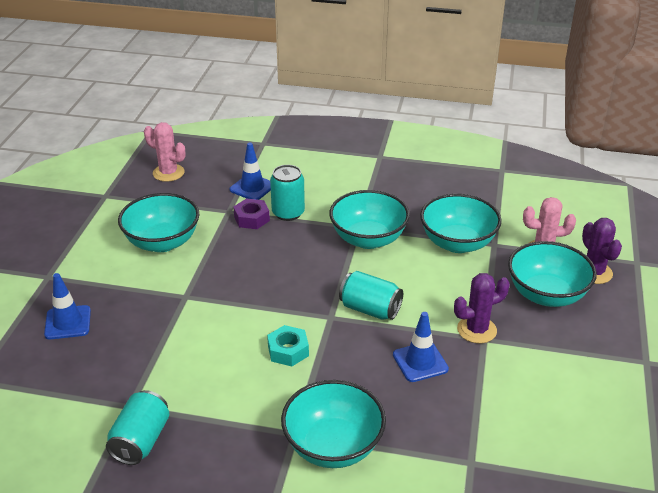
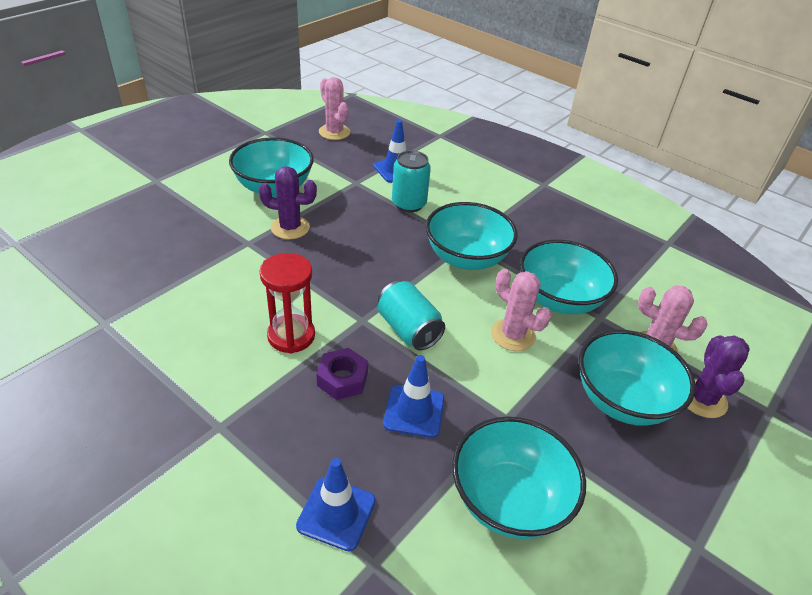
camera: 25 degrees right, 5 degrees up
(68, 322) = (132, 225): blue traffic cone -> blue traffic cone (336, 513)
(141, 441) = (80, 361): turquoise can -> none
(252, 218) = (371, 196): purple nut -> purple nut (342, 379)
(288, 351) = (291, 336): turquoise nut -> red hourglass
(333, 446) = (243, 461): turquoise bowl -> turquoise bowl (509, 500)
(445, 282) = (513, 335): none -> pink cactus
(476, 330) = (506, 404): purple cactus -> purple cactus (290, 228)

